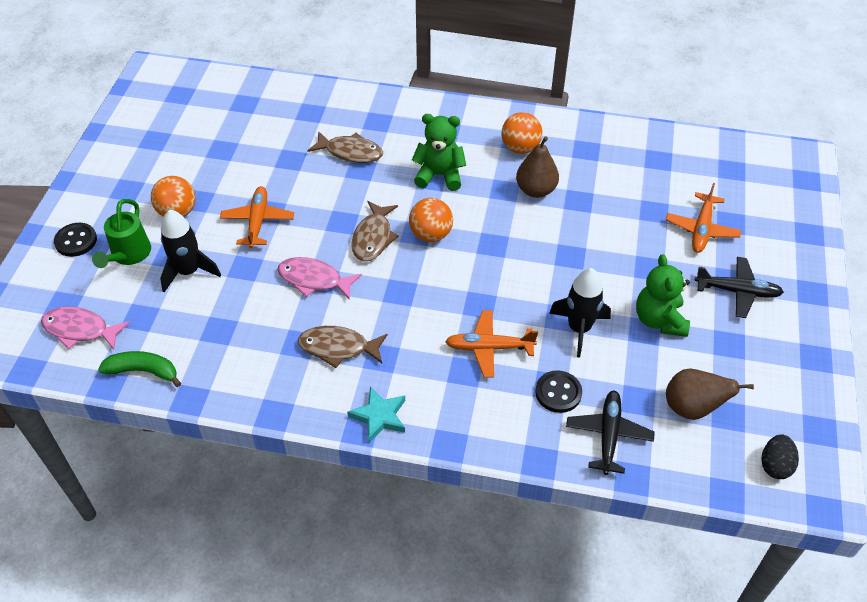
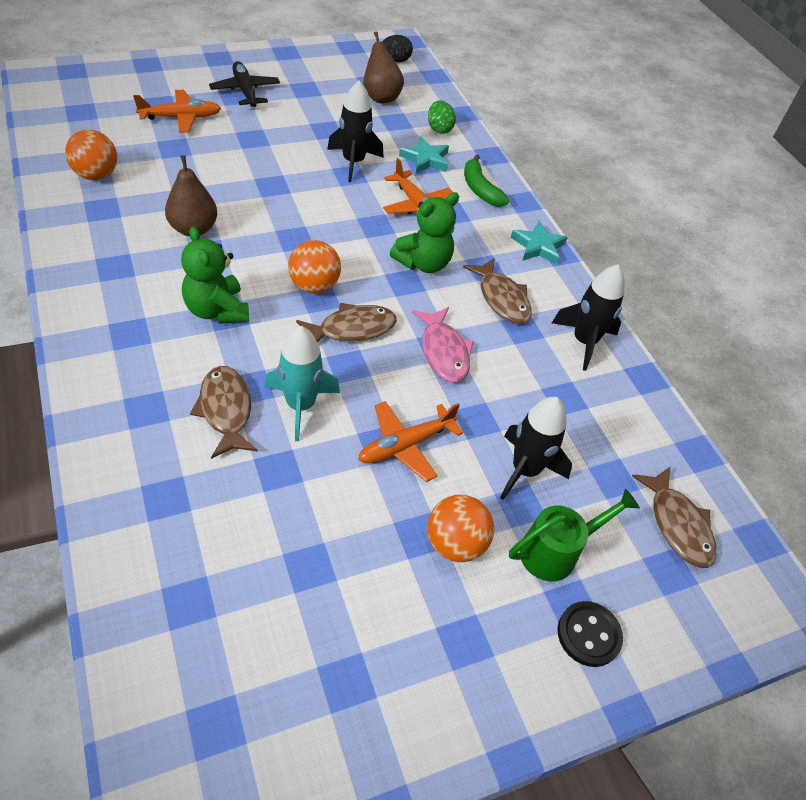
camera: 130 degrees left, 0 degrees up
(80, 330) = (677, 524): pink fish -> brown fish
(143, 371) = (659, 431): green banana -> green banana (480, 189)
(254, 379) = (584, 341): none -> black rocket
(328, 185) = (300, 405): none -> turquoise rocket
(520, 148) = (128, 259): orange ball -> orange ball (96, 175)
(558, 393) = (425, 159): black button -> turquoise star
(608, 435) = (439, 129): black plane -> green egg
(659, 320) = (309, 124): green teddy bear -> green teddy bear (423, 263)

